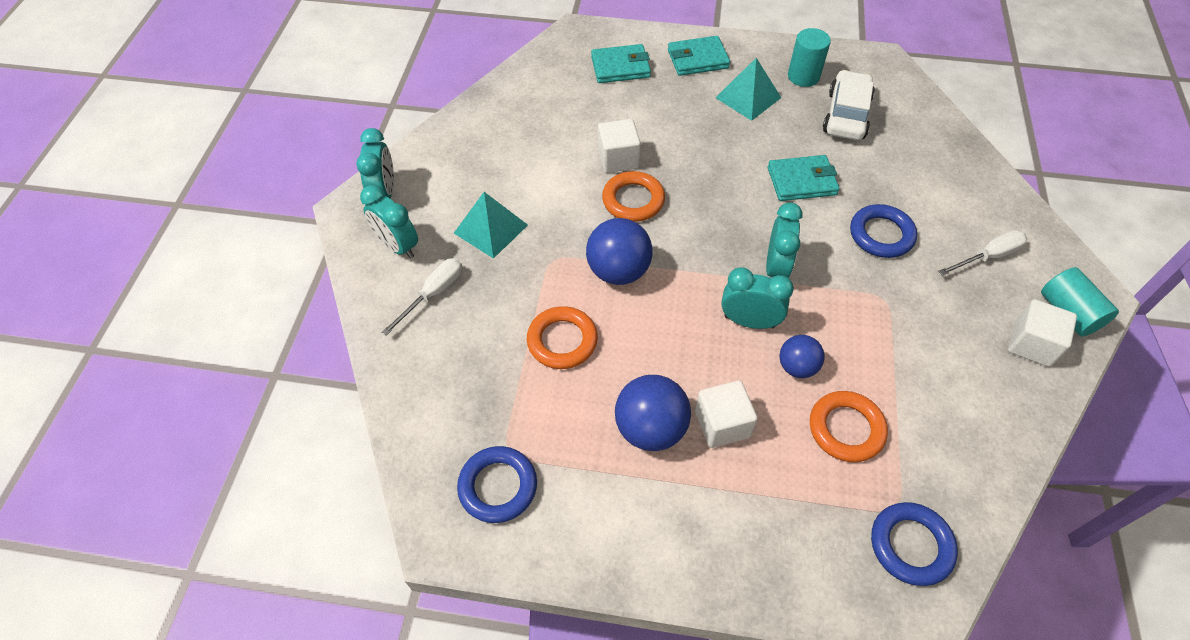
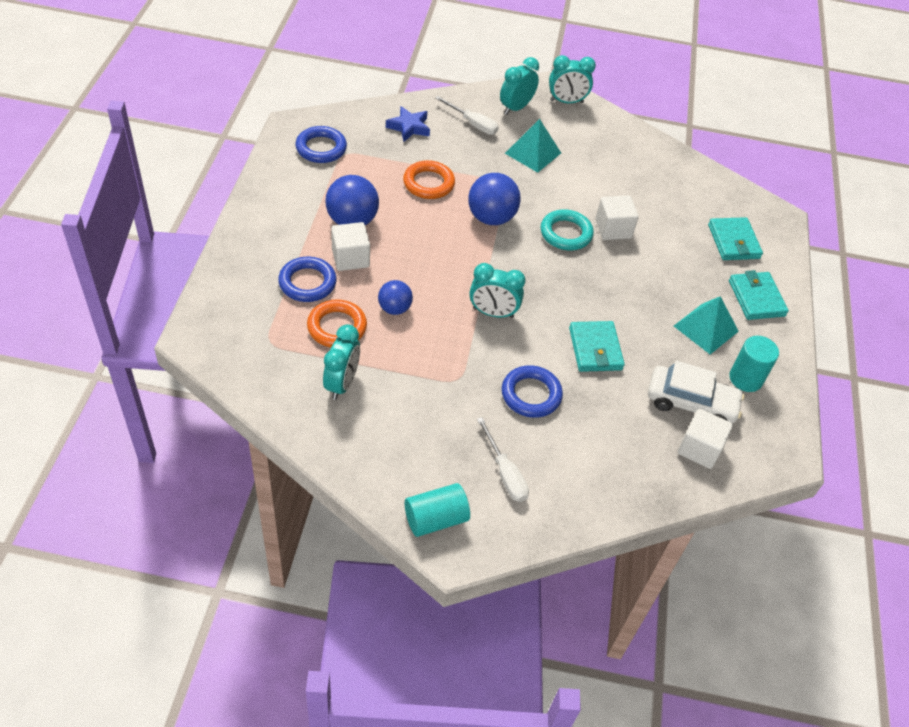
camera: 85 degrees right, 5 degrees down
(443, 370) = (409, 127): none -> blue star
(633, 200) = (566, 233): orange ring -> turquoise ring
(749, 321) = (439, 287): turquoise clock -> turquoise clock (342, 383)
(911, 545) = (240, 344): blue ring -> blue ring (307, 283)
(1031, 344) = (403, 476): white cube -> white cube (699, 449)

